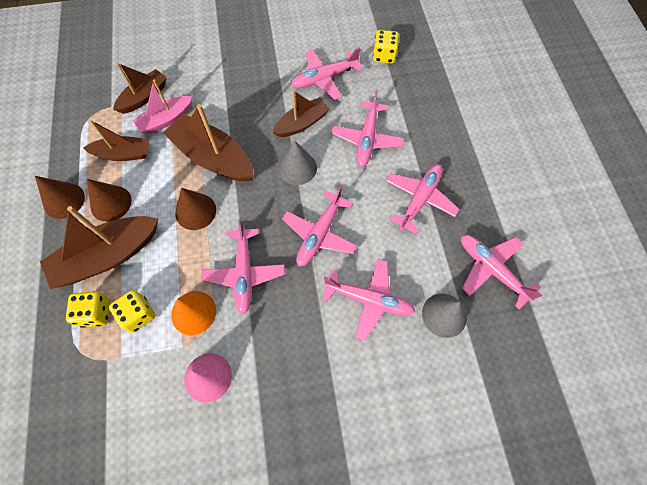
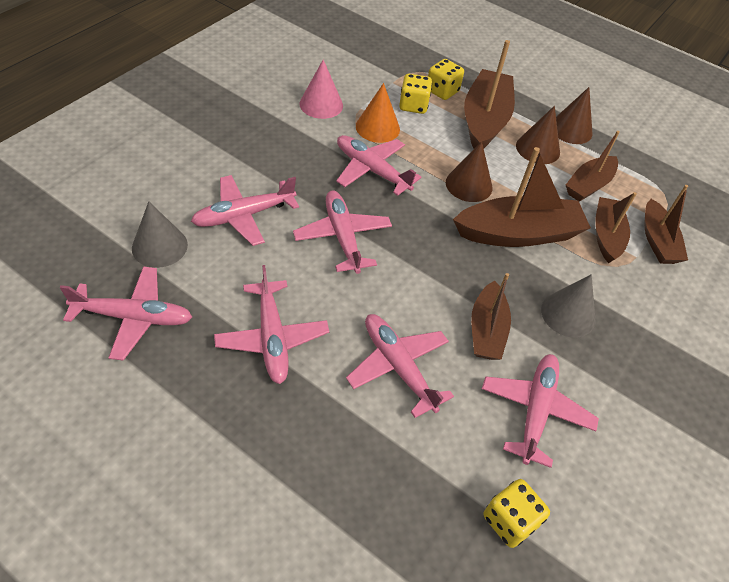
camera: 130 degrees right, 15 degrees down
(166, 120) = (606, 235): pink boat -> brown boat
(297, 168) = (433, 280): grey cone -> grey cone (568, 314)

